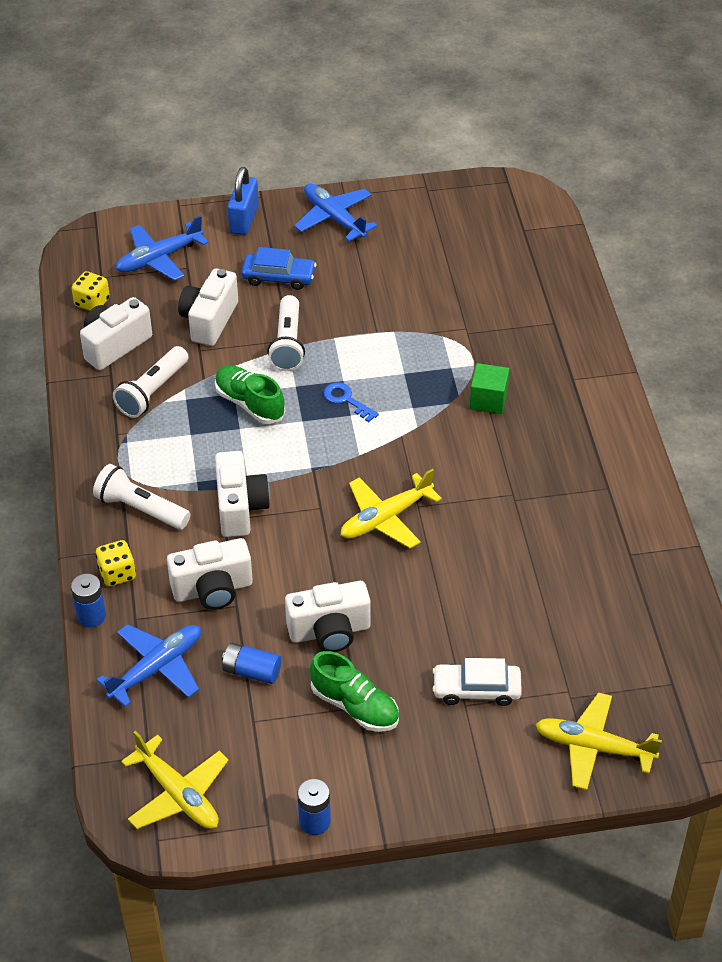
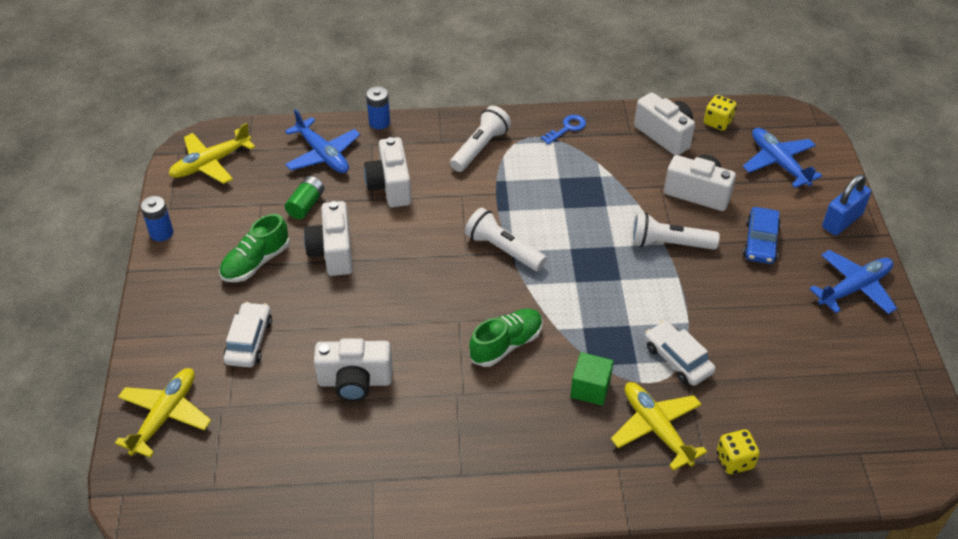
camera: 95 degrees right, 0 degrees up
(117, 574) = (417, 135): yellow dice -> yellow dice (734, 460)
(153, 391) = (610, 156): white flashlight -> white flashlight (503, 250)
(240, 508) = (473, 205): white camera -> white camera (355, 381)
(244, 219) = (842, 221): blue padlock -> blue padlock turned 60 degrees counterclockwise
(249, 403) = (593, 215): green shoe -> green shoe (506, 345)
(251, 671) = (306, 205): blue battery -> green battery
(346, 400) = (594, 280): blue key -> blue key (567, 128)
(385, 518) = (447, 297): yellow plane -> yellow plane (656, 428)
(441, 339) = (678, 359): none -> white car

